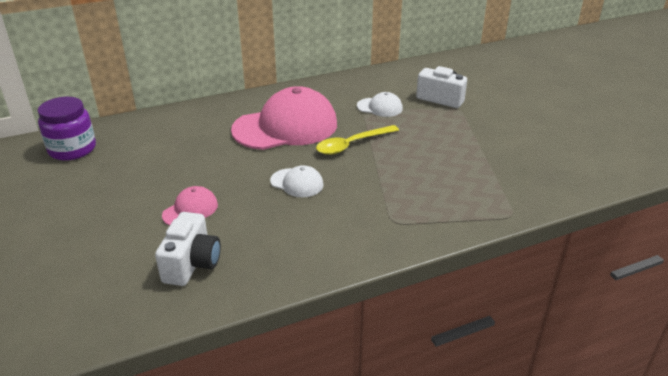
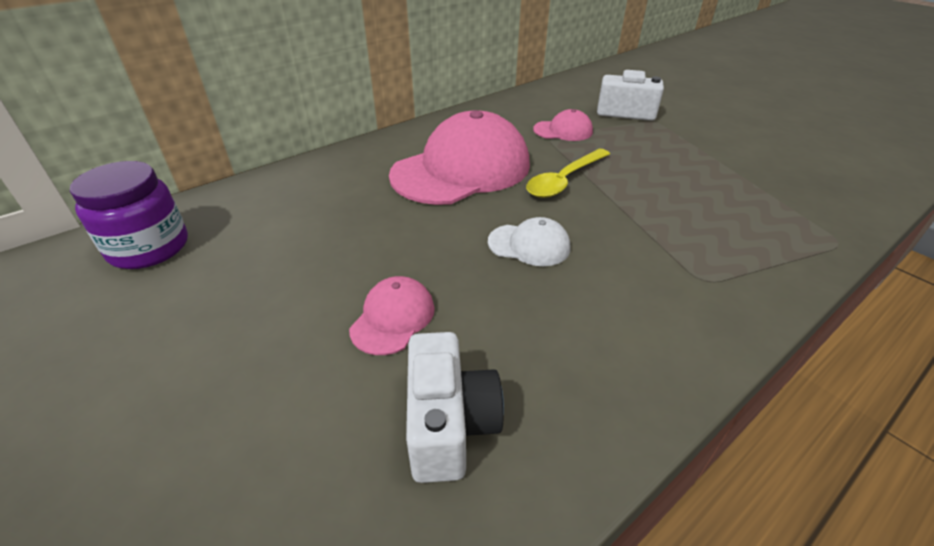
camera: 15 degrees left, 5 degrees up
(380, 107) = (563, 131): white cap -> pink cap

